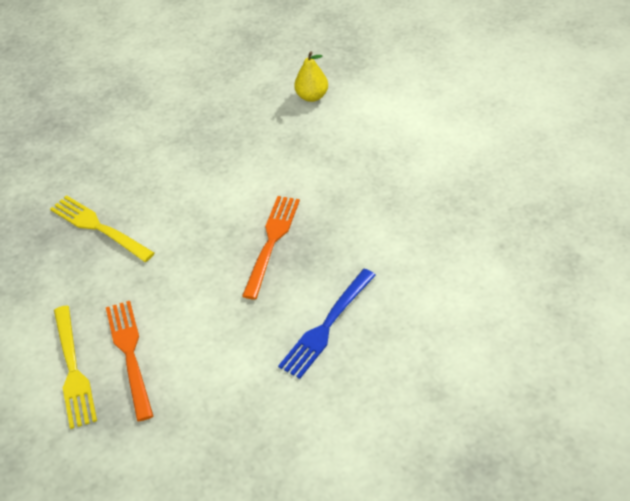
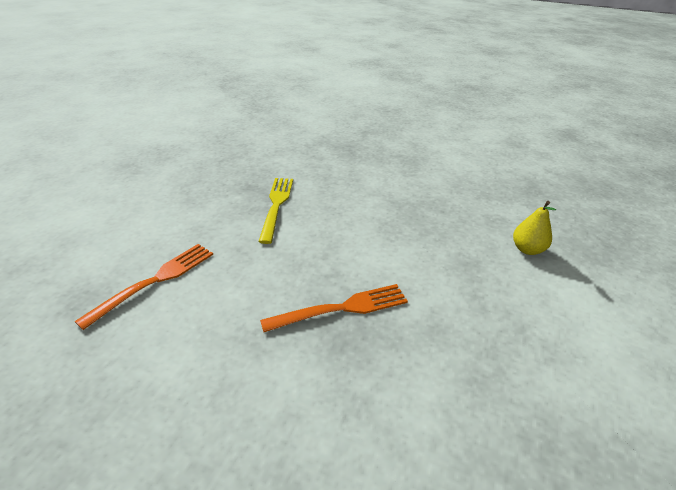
camera: 50 degrees right, 10 degrees down
(73, 370) = (125, 257): yellow fork -> none
(327, 326) = (264, 415): blue fork -> none

